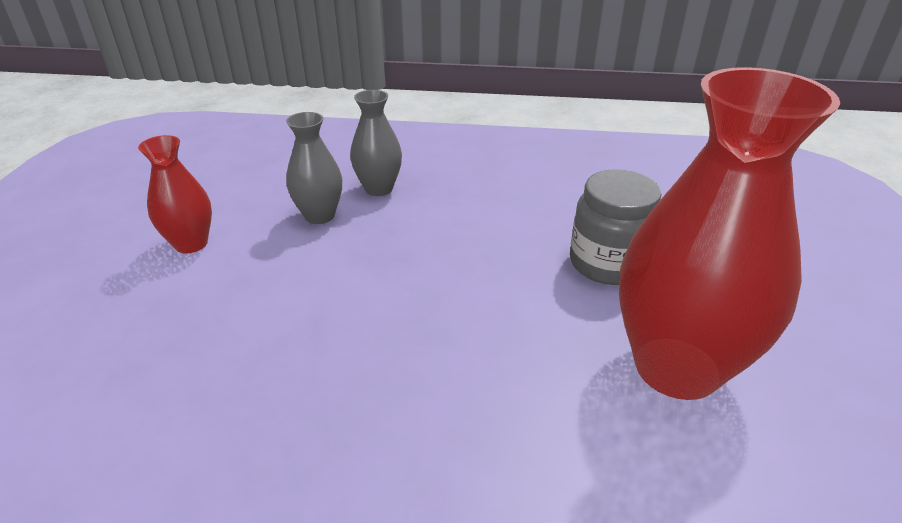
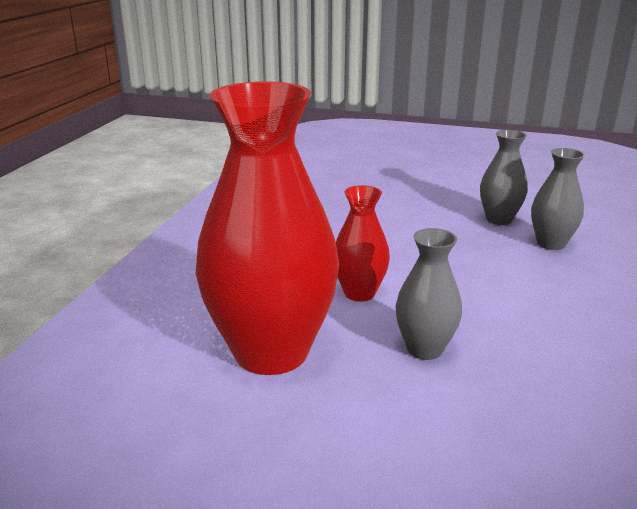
camera: 100 degrees right, 10 degrees down
(191, 244) = (457, 182): red vase -> red vase (359, 293)
(607, 263) = (424, 349): grey jar -> grey vase

